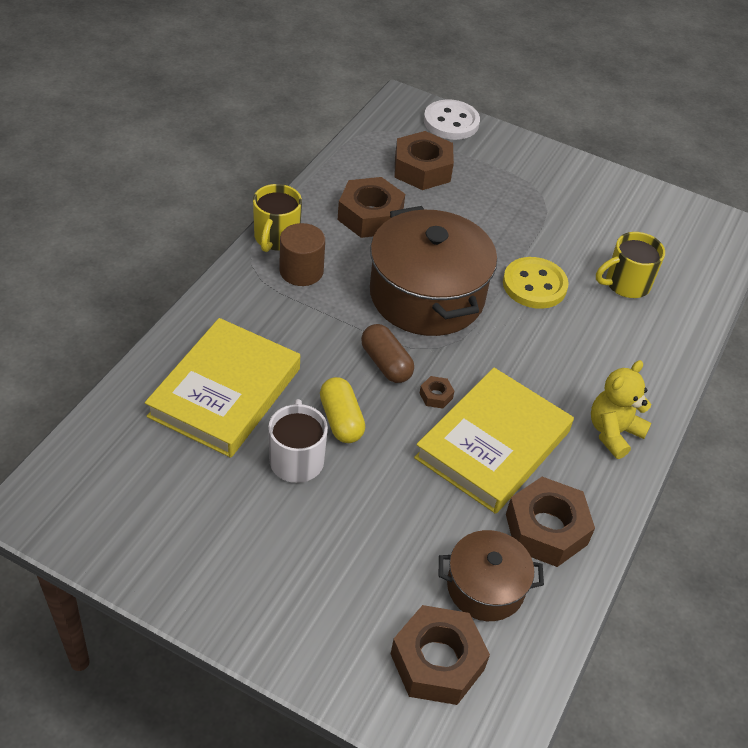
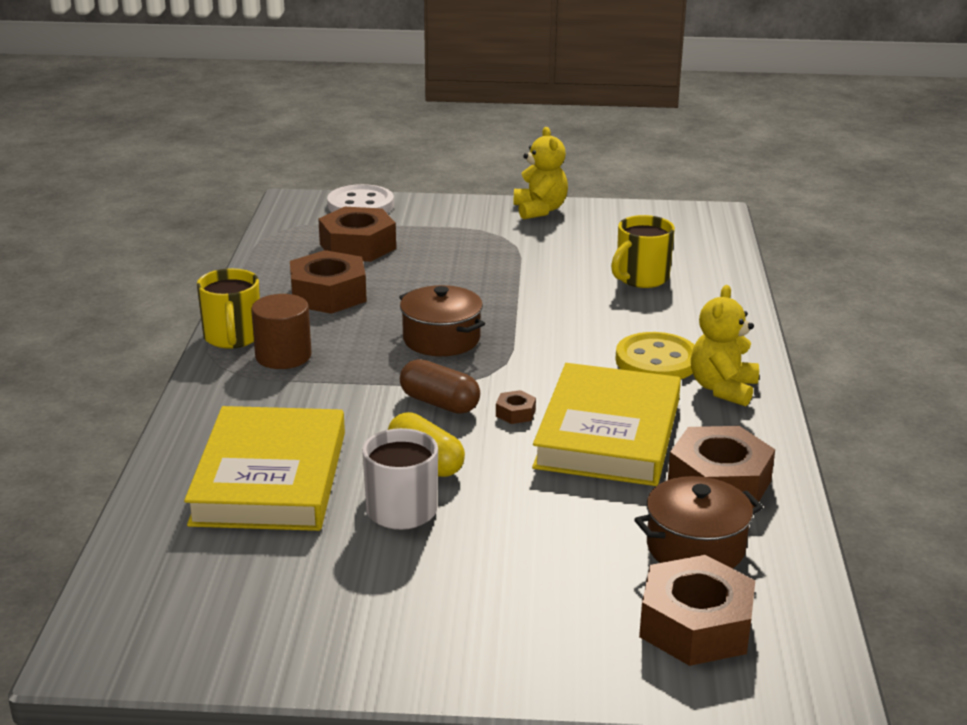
camera: 20 degrees left, 20 degrees down
(427, 295) = (441, 339): brown pot -> brown pot, size x0.55
(534, 285) = (549, 302): yellow button -> yellow button (656, 361)
(591, 175) = (540, 210): none -> yellow teddy bear

